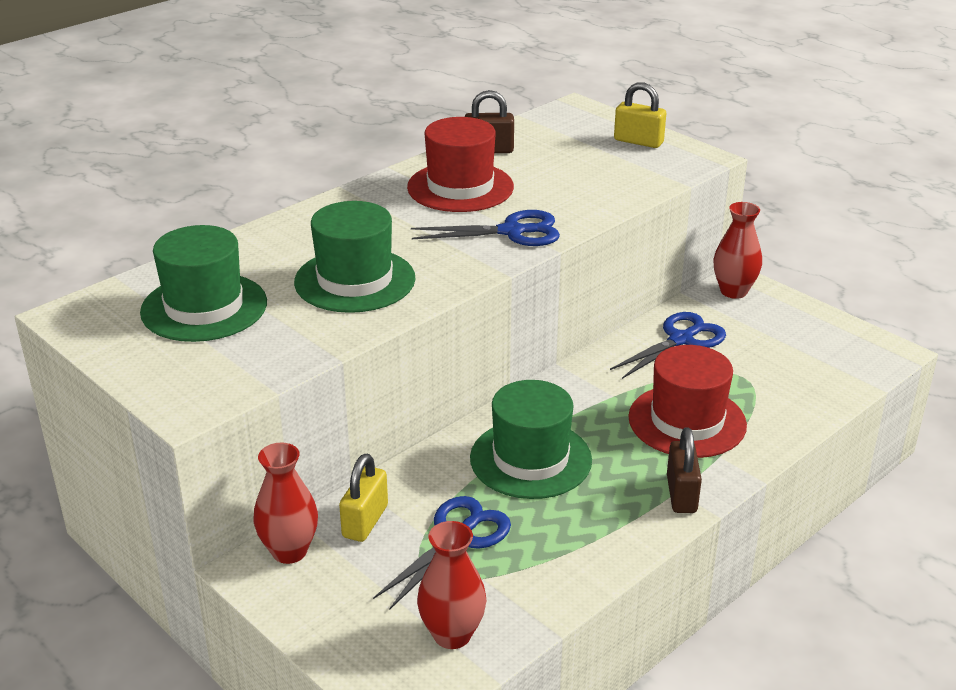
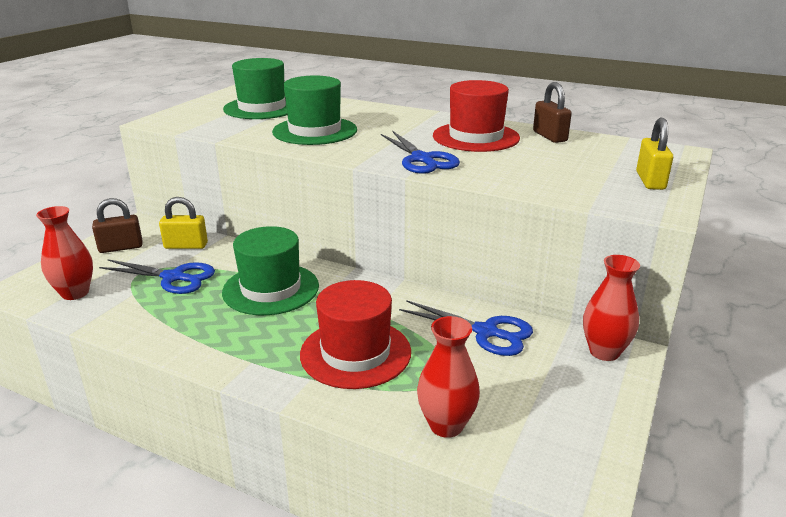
camera: 70 degrees right, 5 degrees down
(289, 551) = (154, 231): red vase -> red vase (446, 425)
(681, 494) = (246, 364): brown padlock -> brown padlock (121, 247)

